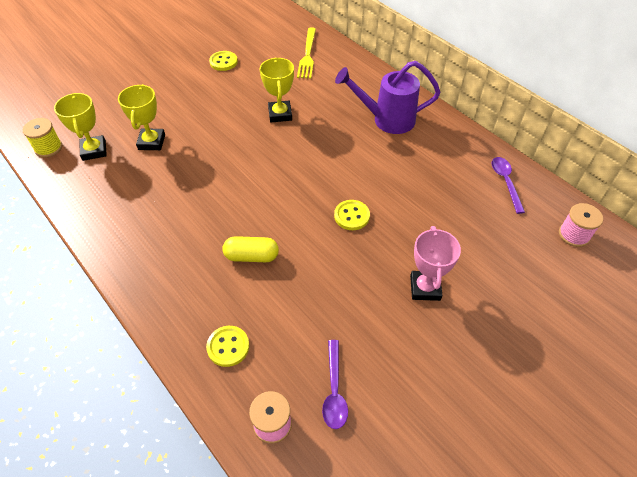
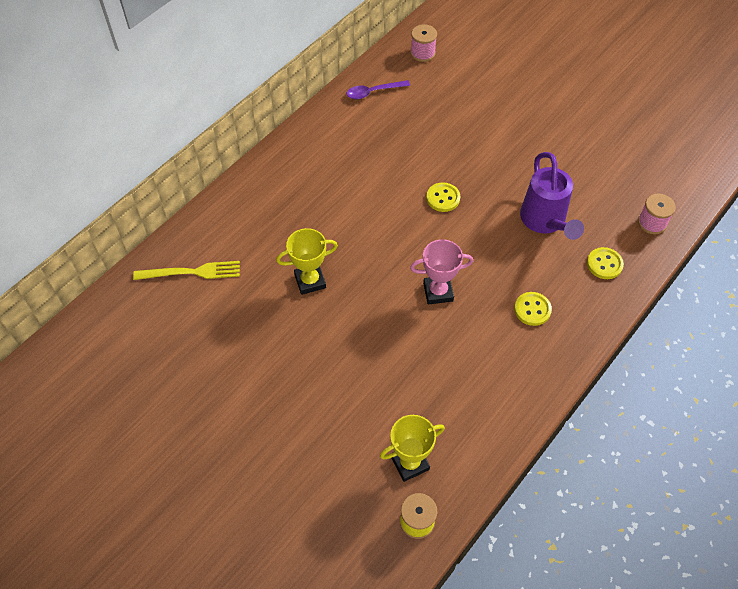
camera: 100 degrees left, 5 degrees up
(151, 142) = (382, 402): yellow trophy -> none
(223, 62) = (215, 365): yellow button -> yellow button (532, 309)
(251, 256) = (511, 267): yellow capsule -> none
(334, 390) = (612, 190): purple spoon -> none
(387, 120) = (302, 183): purple watering can -> purple watering can (545, 221)
(425, 288) = (504, 142): pink trophy -> pink trophy (438, 292)

